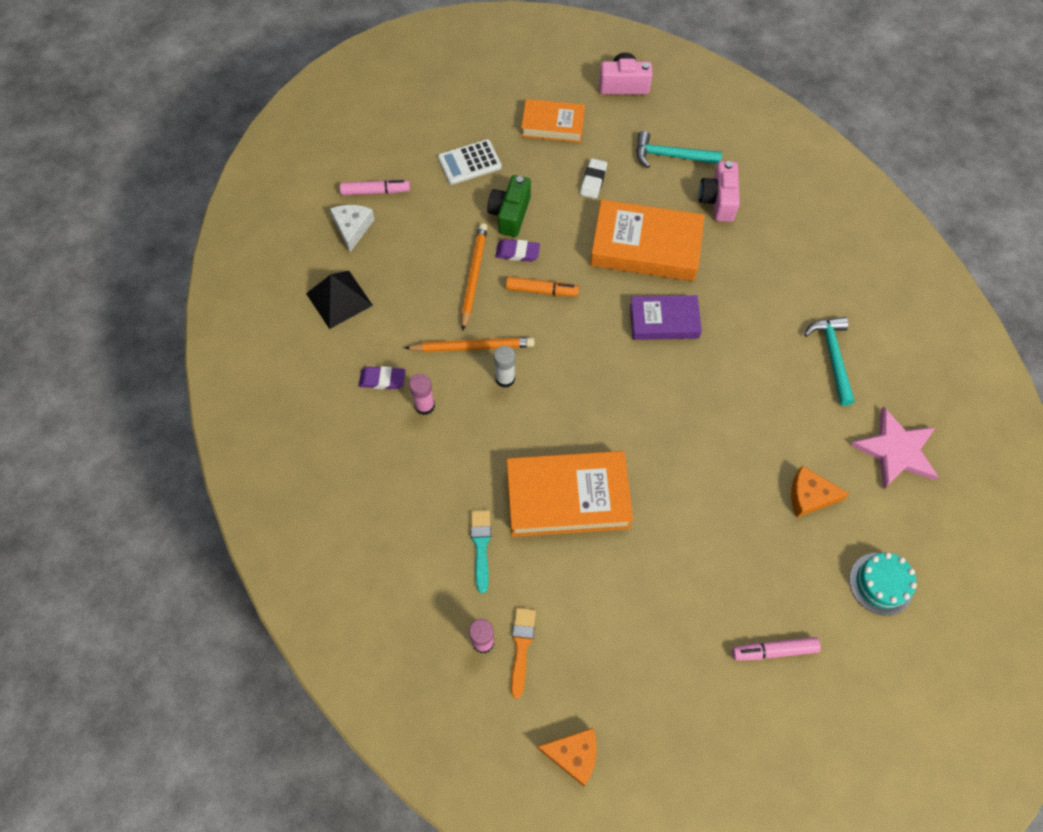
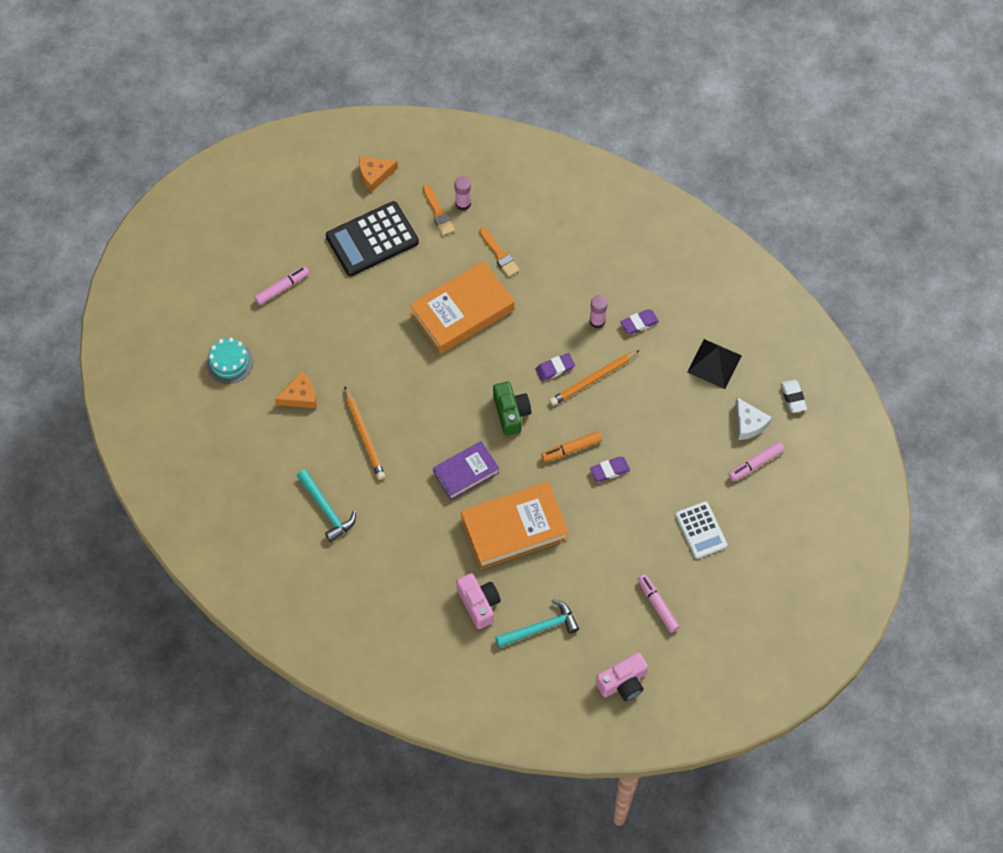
camera: 150 degrees right, 0 degrees up
(469, 163) = (701, 530): white calculator -> white calculator turned 120 degrees clockwise
(474, 276) = (629, 433): orange pencil -> orange pencil (364, 435)
(481, 546) = (499, 254): turquoise brush -> orange brush
(505, 378) = (555, 368): white glue stick -> purple eraser
(510, 214) = (637, 500): green camera -> green camera (511, 413)
(552, 125) = (657, 605): orange book -> pink marker
(593, 181) = (590, 567): white eraser -> white eraser (793, 397)
(625, 655) = (372, 239): none -> black calculator
(895, 450) = (252, 459): pink star -> none

